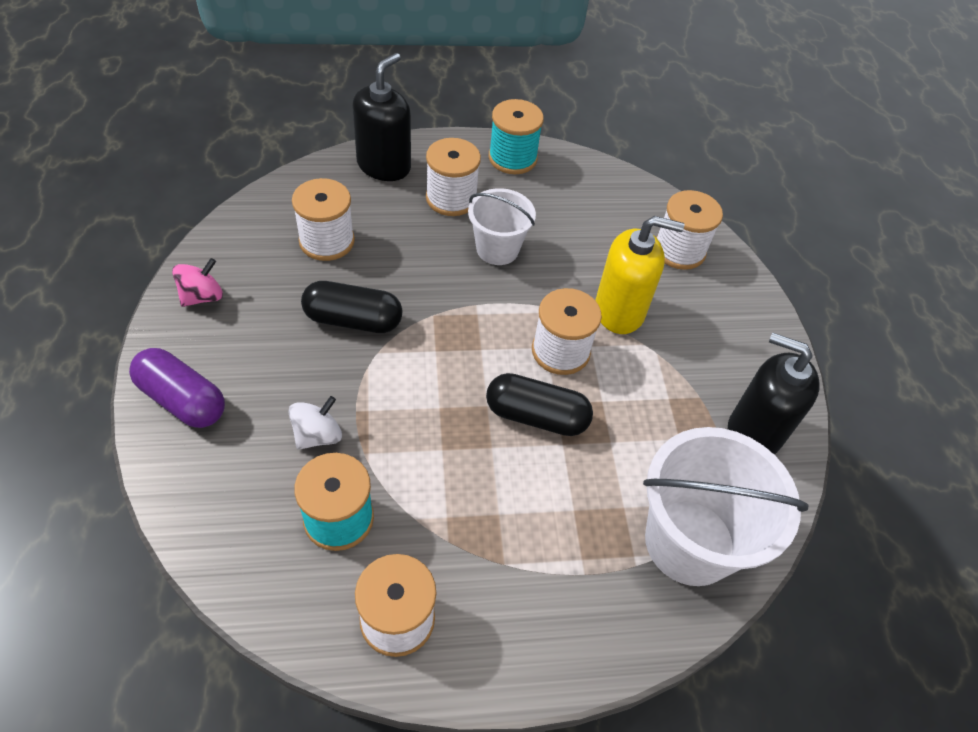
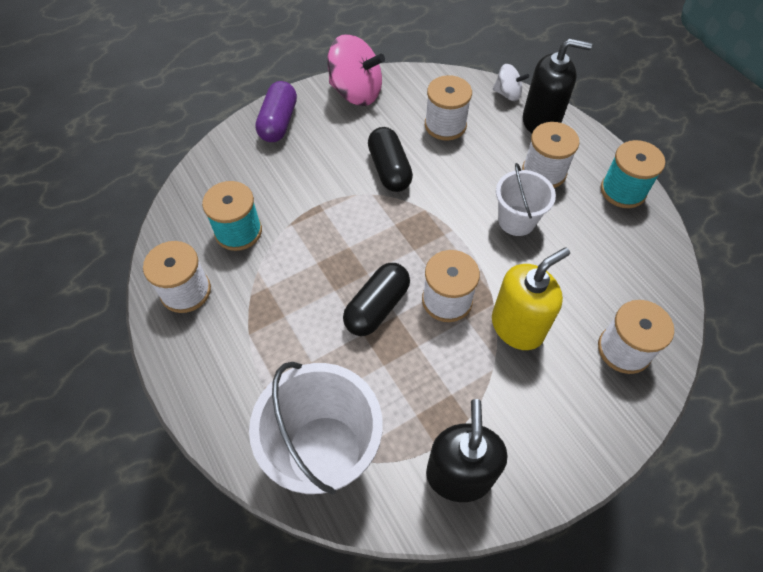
camera: 70 degrees right, 5 degrees up
(202, 296) = (356, 92): pink spinning top -> pink spinning top, size x1.86
(317, 435) = (290, 194): white spinning top -> white spinning top (507, 94)
(536, 416) = (377, 307): black capsule -> black capsule turned 45 degrees clockwise
(619, 311) = (517, 326): yellow soap dispenser -> yellow soap dispenser turned 105 degrees counterclockwise

